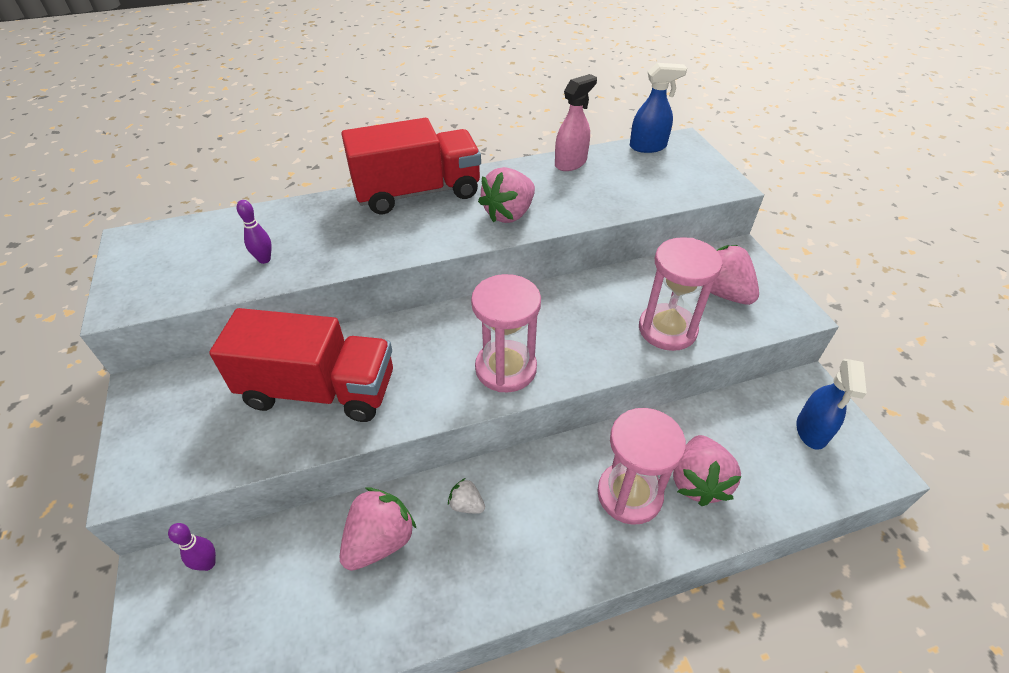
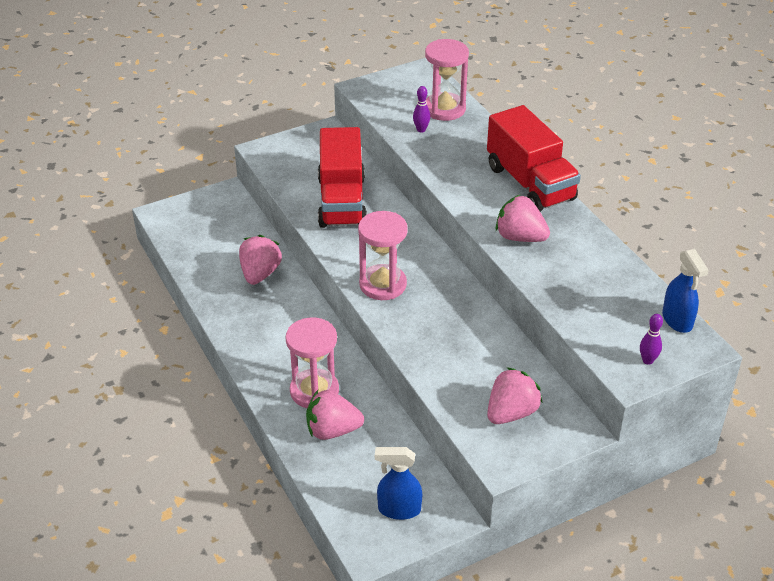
camera: 80 degrees right, 5 degrees down
(208, 563) = (236, 209): purple bowling pin -> purple bowling pin (647, 360)
(380, 541) = (260, 274): pink strawberry -> pink strawberry turned 105 degrees counterclockwise
(466, 504) = (291, 308): white strawberry -> none
(571, 163) = (619, 267): pink spray bottle -> none
(667, 329) = (451, 374): pink hourglass -> pink hourglass (444, 109)

